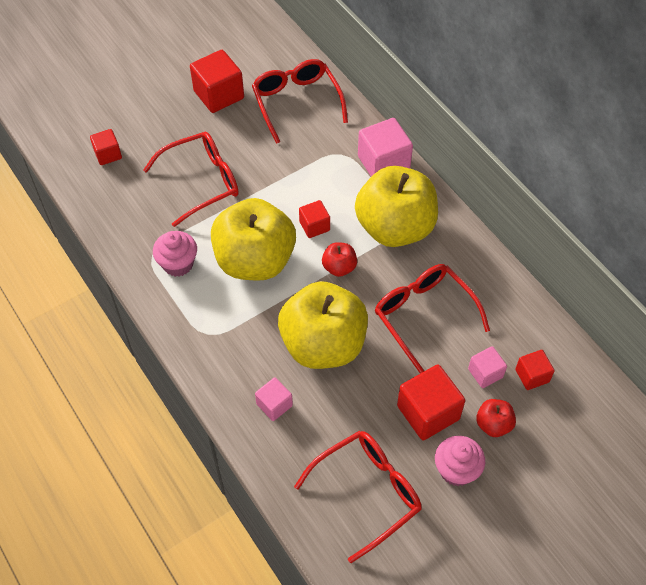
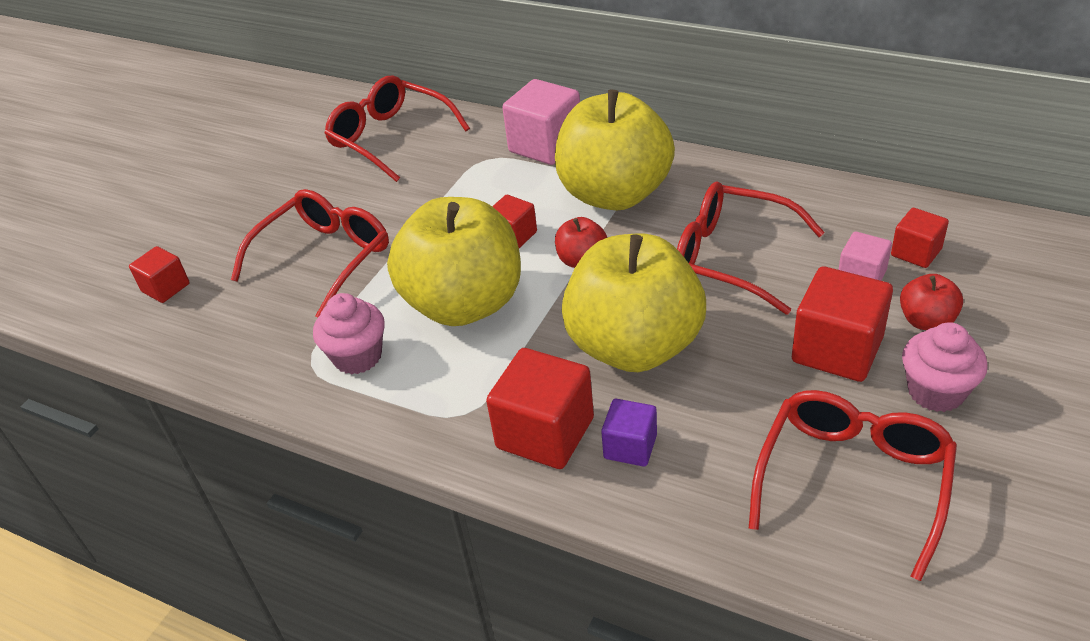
camera: 25 degrees left, 15 degrees down
(219, 95) = (282, 170): red cube -> red cube (545, 433)
(274, 405) = (630, 446): pink cube -> purple cube

